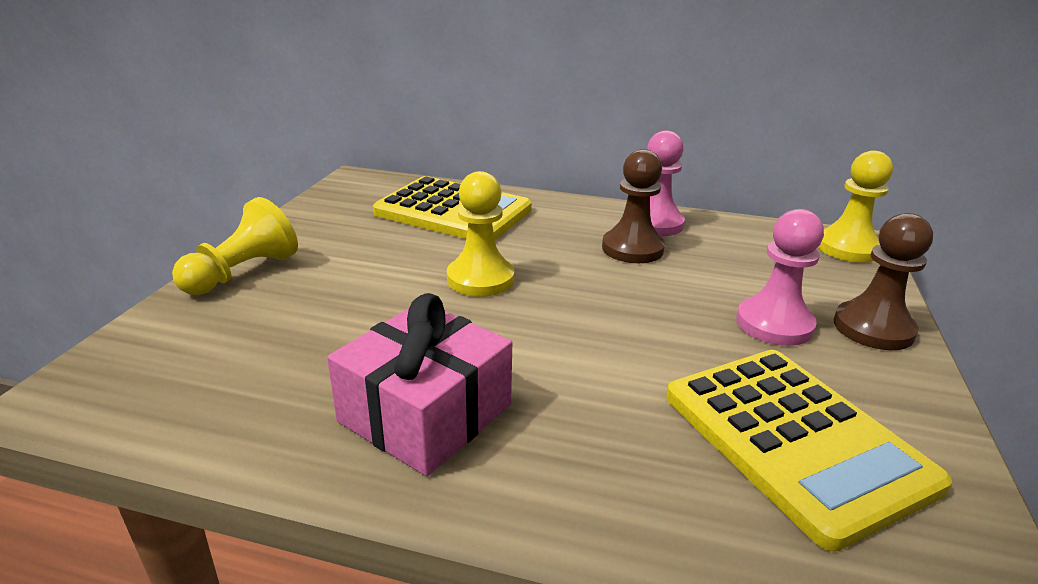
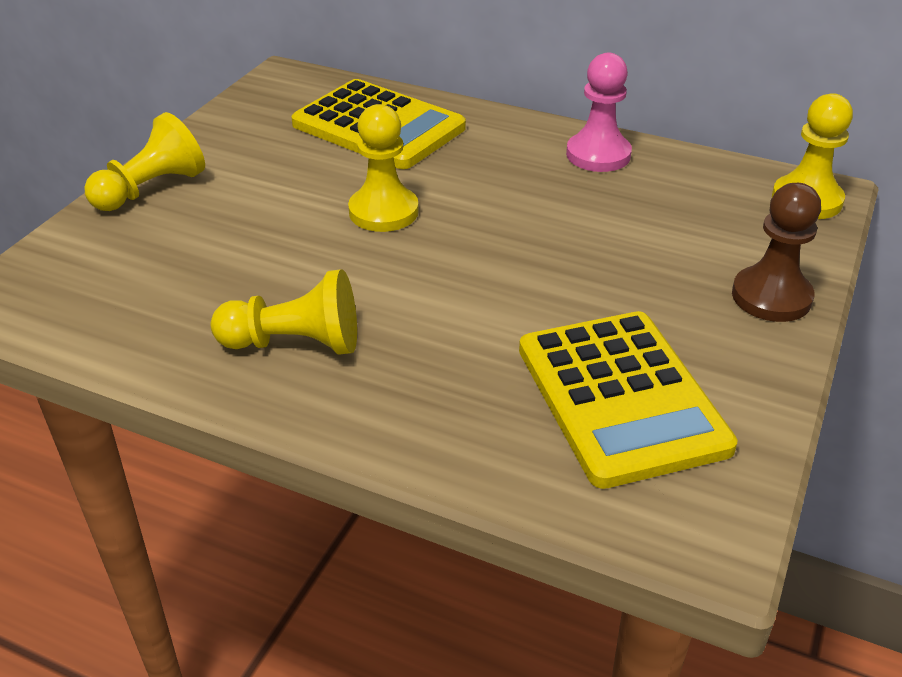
camera: 10 degrees right, 10 degrees up
(425, 413) = (295, 343): pink gift -> yellow pawn
(632, 249) = (558, 185): brown pawn -> none
(774, 324) = (667, 284): pink pawn -> none

